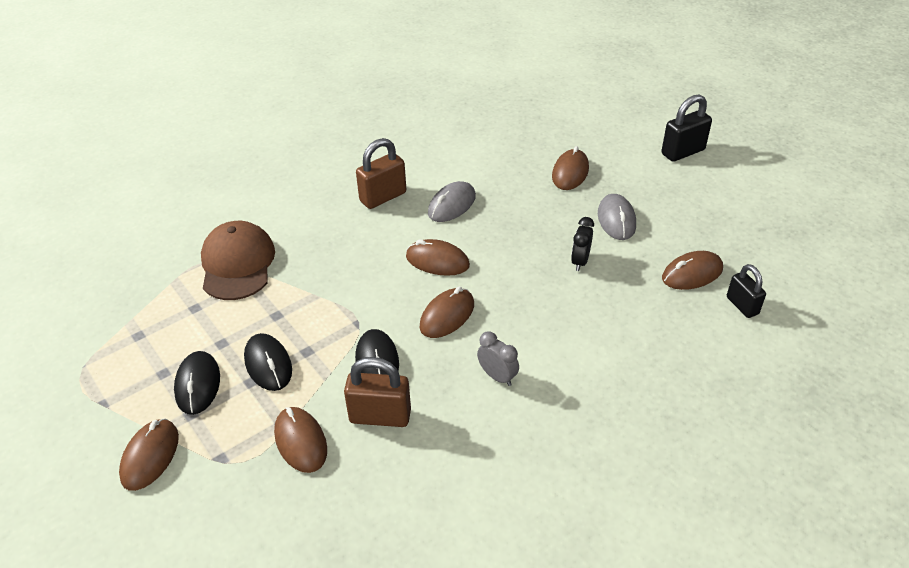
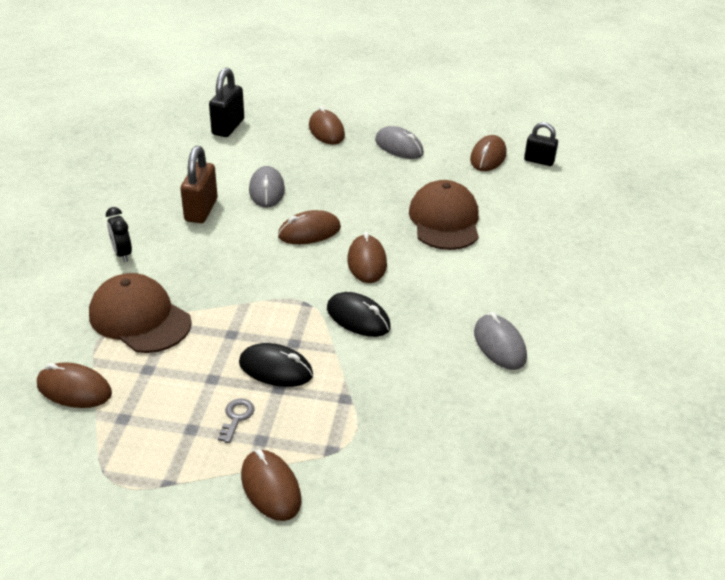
camera: 45 degrees left, 5 degrees down
(198, 385) = (236, 417): black mouse -> grey key
(300, 442) = (376, 400): brown mouse -> brown mouse (74, 389)
(380, 416) = (409, 349): brown padlock -> none
(455, 465) = (499, 345): none -> grey mouse
(497, 376) = (453, 279): grey clock -> none
(564, 315) = (444, 220): none -> brown cap
(580, 261) = (410, 183): black clock -> black clock (122, 254)
(683, 152) = (386, 86): black padlock -> black padlock (228, 127)

